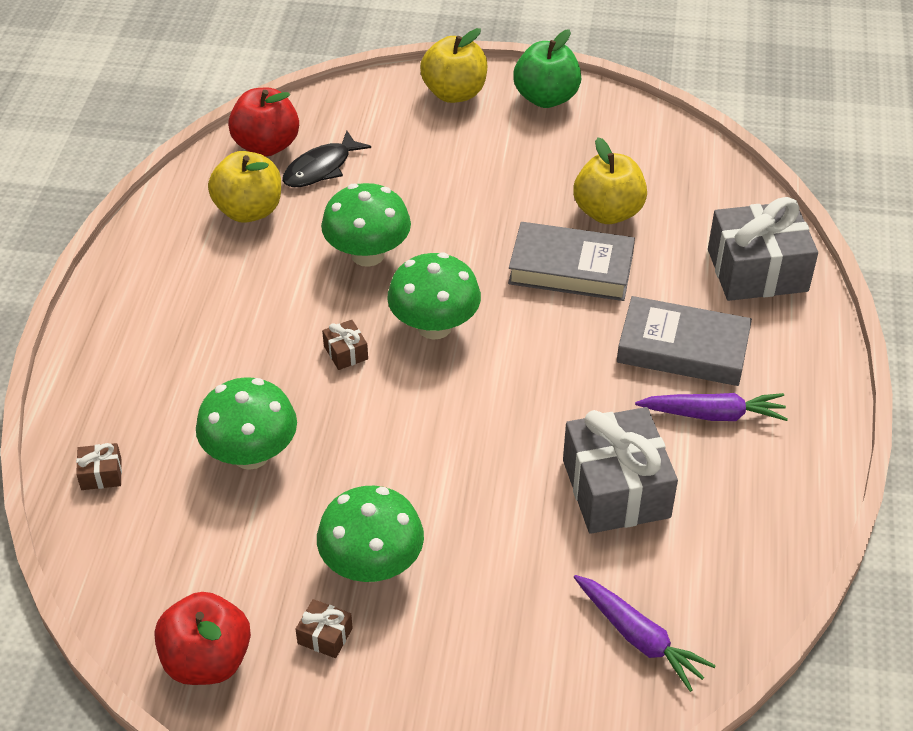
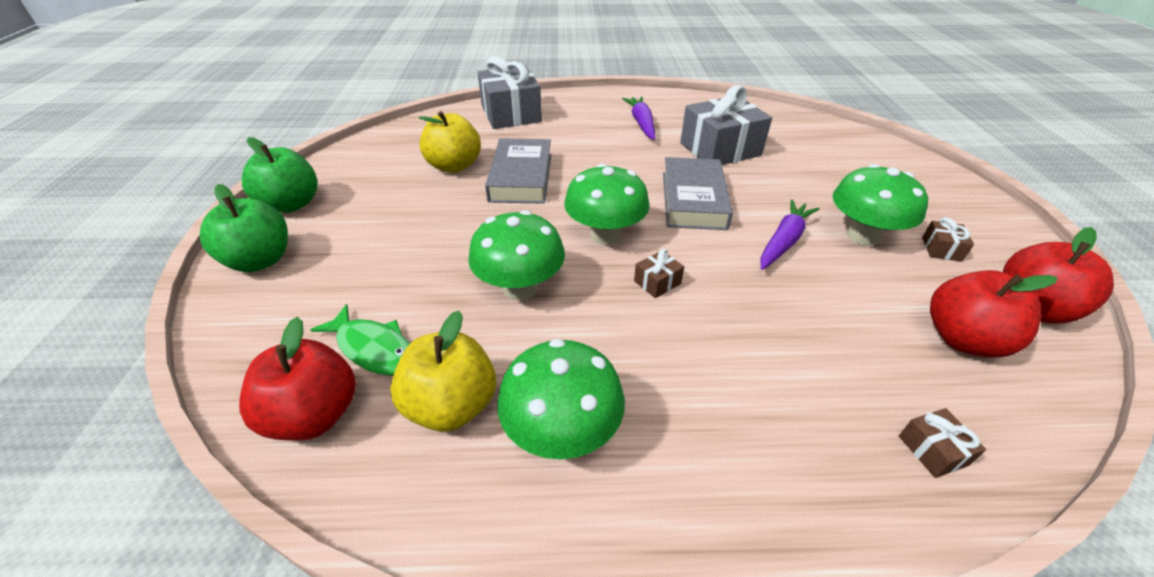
camera: 100 degrees left, 5 degrees down
(191, 566) = (963, 339): none -> red apple
(251, 454) = (813, 324): green mushroom -> green mushroom (562, 432)
(321, 168) = (373, 348): black fish -> green fish
(454, 93) = (260, 260): yellow apple -> green apple
(639, 638) = (819, 137): purple carrot -> purple carrot (784, 241)
(682, 349) = (590, 134): grey book -> grey book (693, 200)

